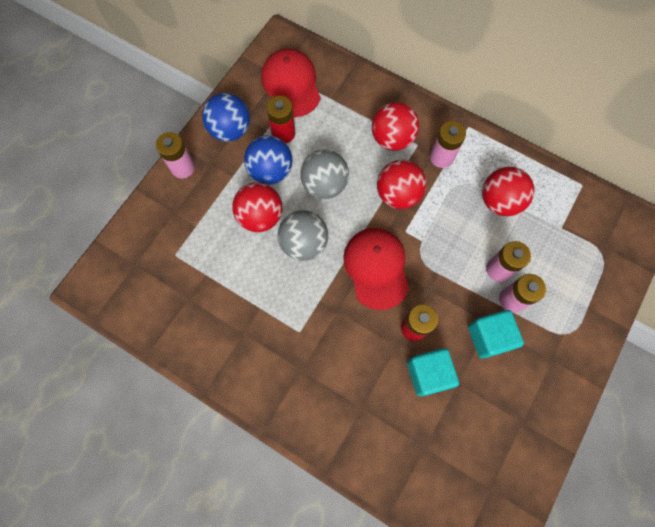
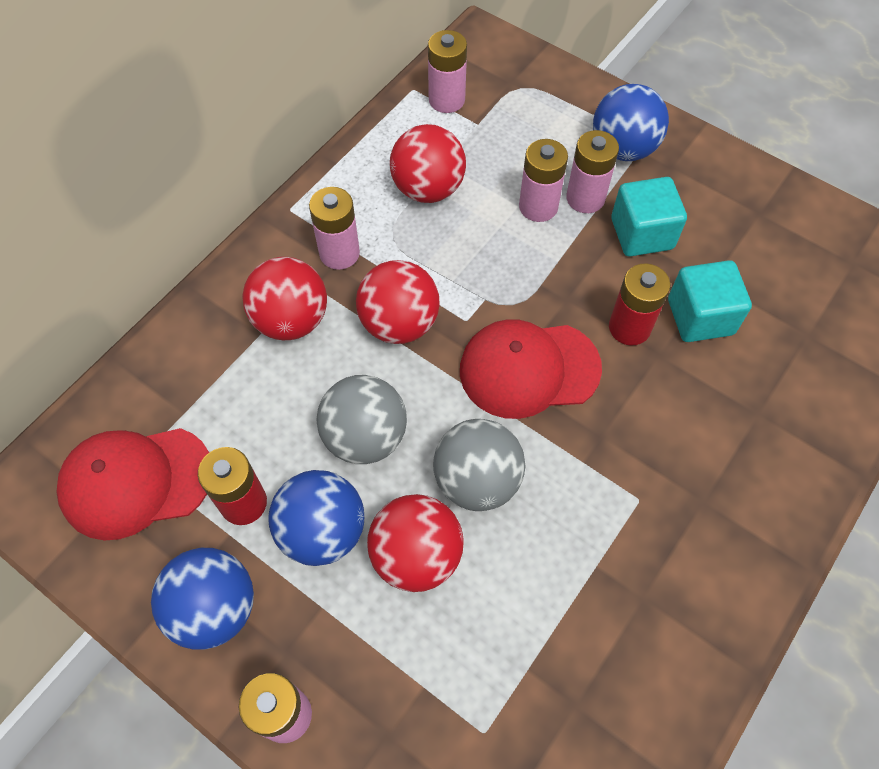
camera: 85 degrees left, 10 degrees down
(561, 325) = (623, 148): none -> blue ball
(578, 206) = (446, 100): none -> pink battery

